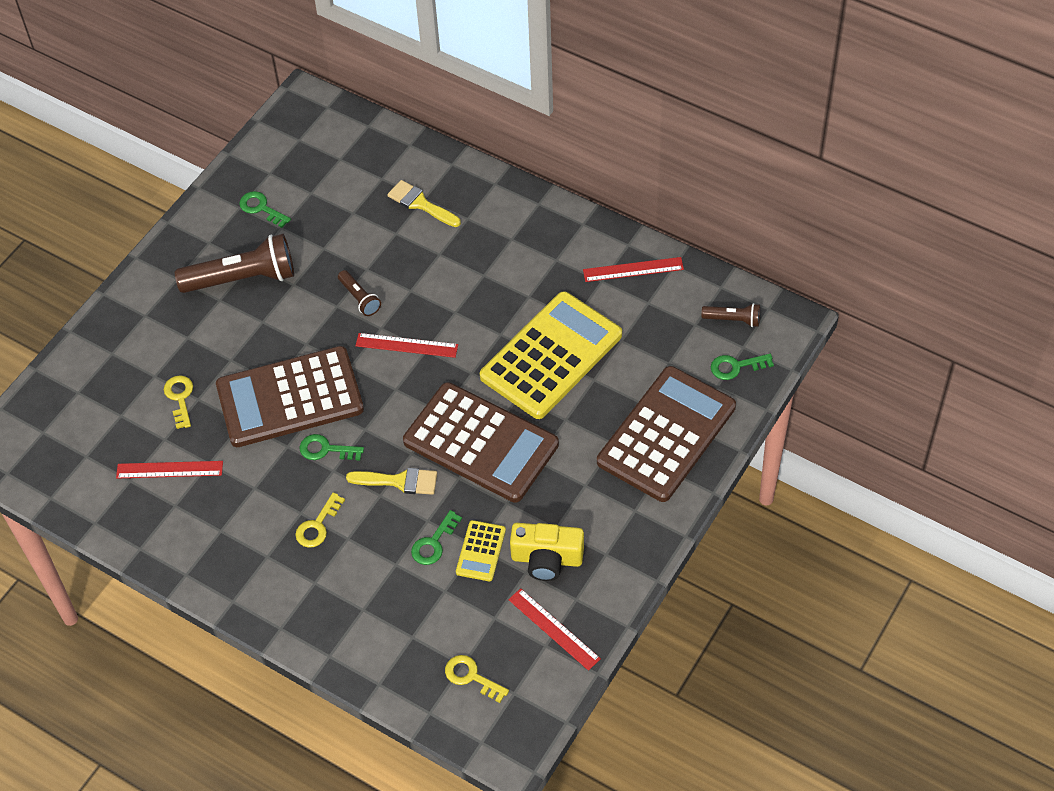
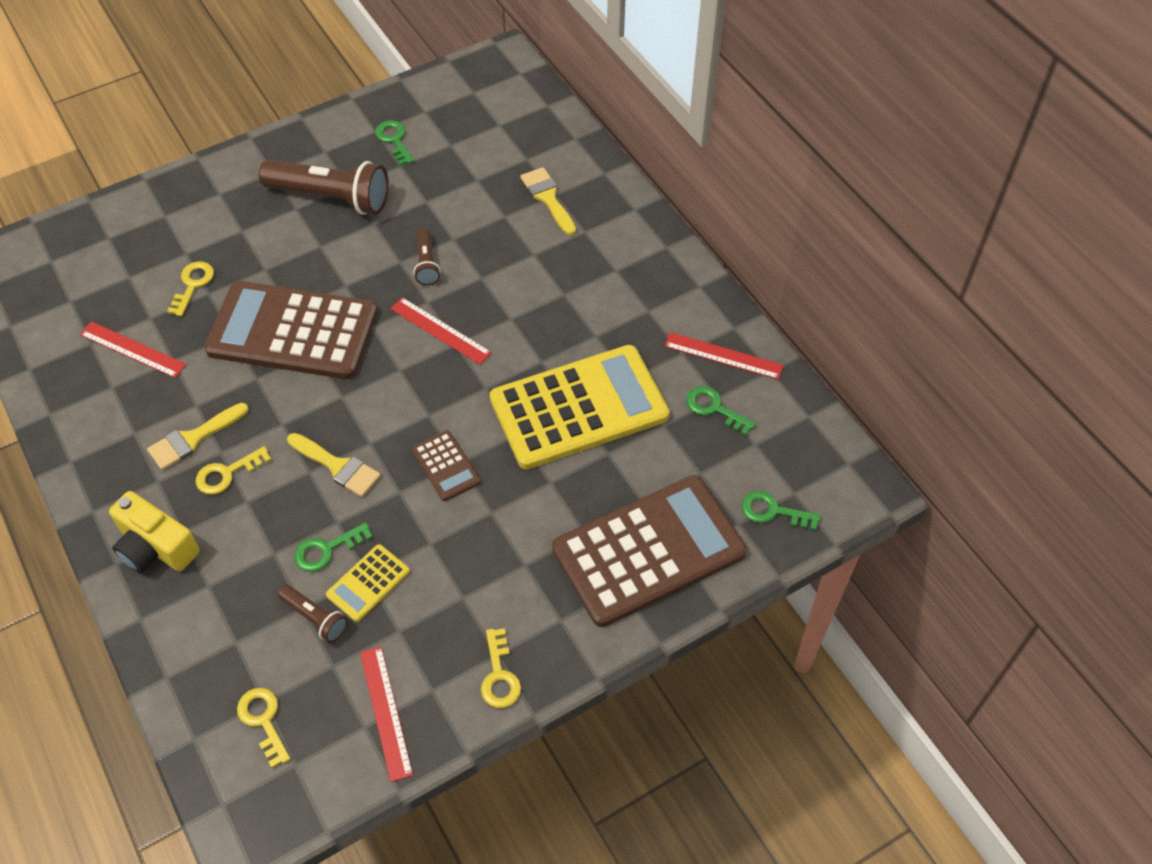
camera: 25 degrees right, 0 degrees up
(271, 513) = (193, 439): none -> yellow brush
(326, 449) = (290, 399): green key -> green key (714, 408)
(480, 443) = (446, 466): brown calculator -> brown calculator, size x0.44
(547, 559) = (430, 627): yellow camera -> yellow camera (155, 547)
(616, 567) = (499, 675): none -> yellow key
(733, 320) = (801, 458): brown flashlight -> brown flashlight (315, 618)

